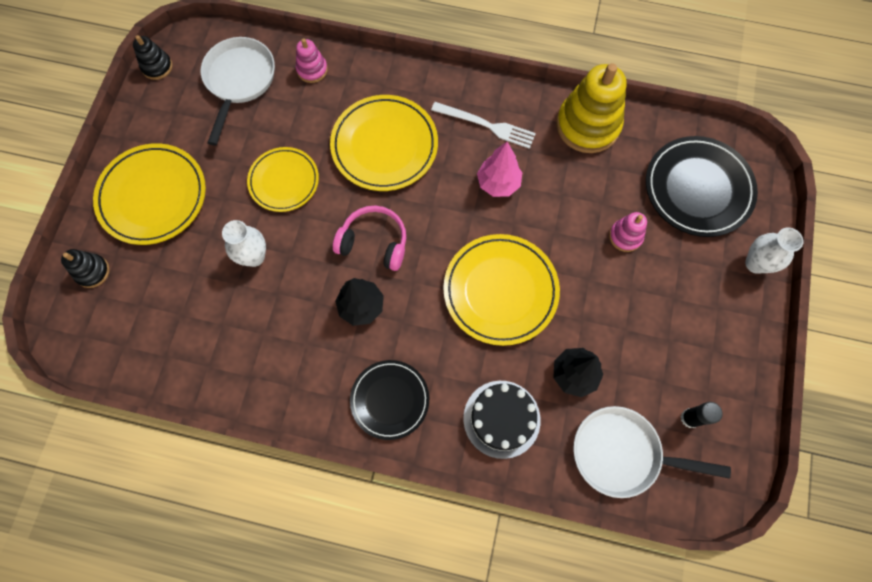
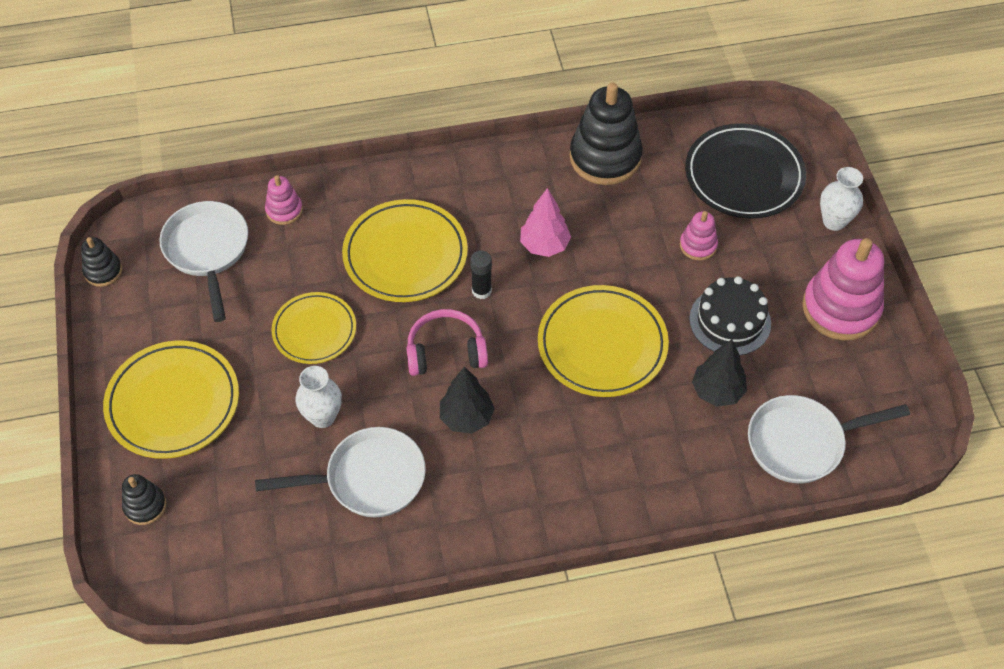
camera: 25 degrees left, 15 degrees down
(261, 324) = (368, 479): none -> white pan
(390, 400) = (546, 493): black plate -> none
(486, 125) = (502, 195): white fork -> none
(501, 419) = (668, 462): black cake -> black cake (730, 321)
(587, 125) = (605, 157): yellow stacking toy -> black stacking toy
(690, 418) = (848, 384): black glue stick -> black glue stick (481, 291)
(719, 346) = (840, 308): none -> pink stacking toy

